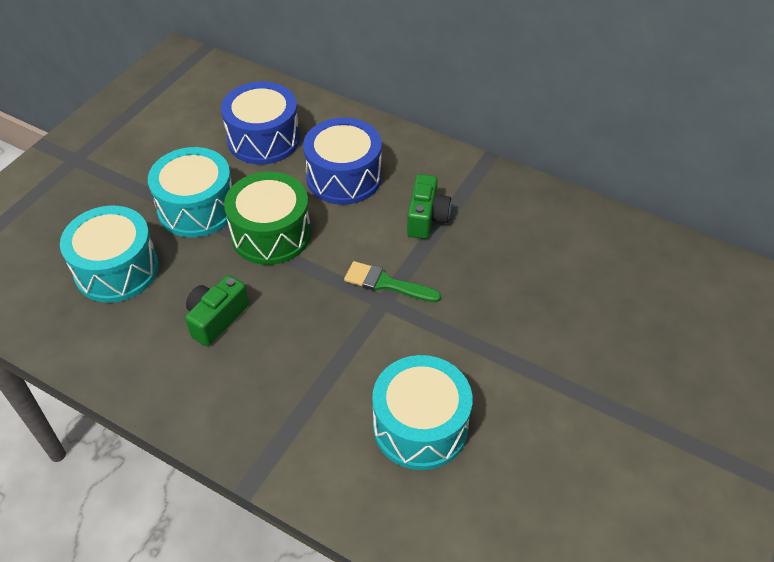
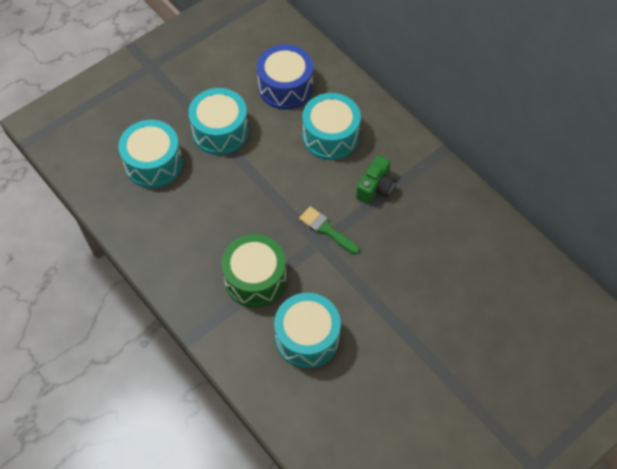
camera: 20 degrees right, 10 degrees up
(216, 318) = (205, 220): green camera -> none
(271, 234) = (263, 167): green drum -> green drum (255, 279)
(344, 177) = (330, 136): blue drum -> turquoise drum

